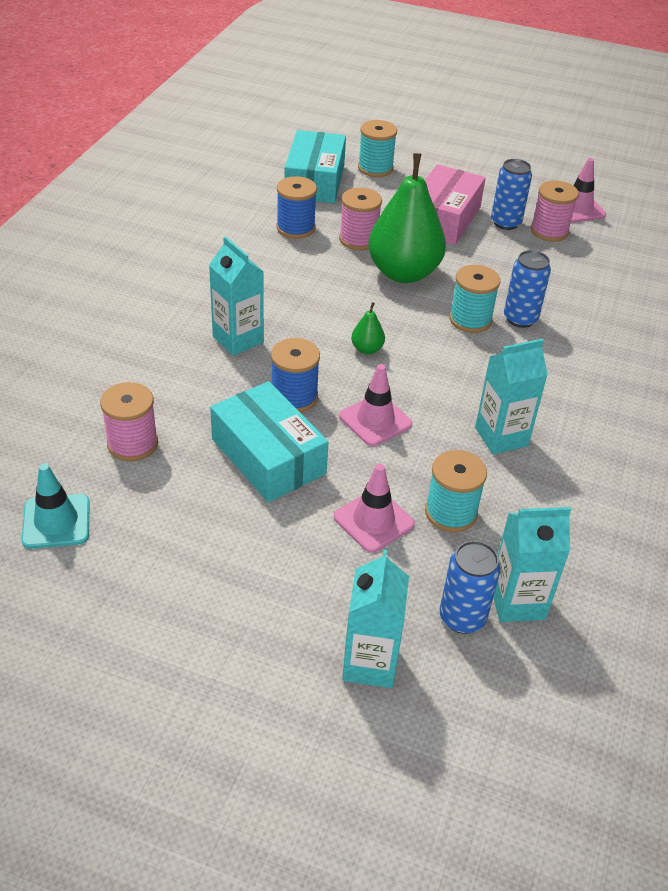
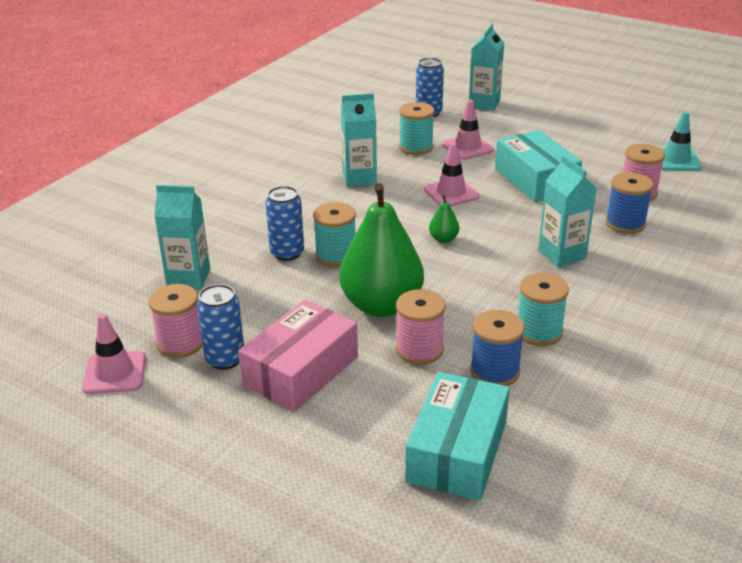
camera: 165 degrees left, 10 degrees down
(294, 397) = (513, 211): blue spool -> blue spool (625, 223)
(375, 168) = (357, 471): turquoise spool -> turquoise spool (539, 332)
(517, 601) = (394, 115): turquoise carton -> turquoise carton (188, 278)

